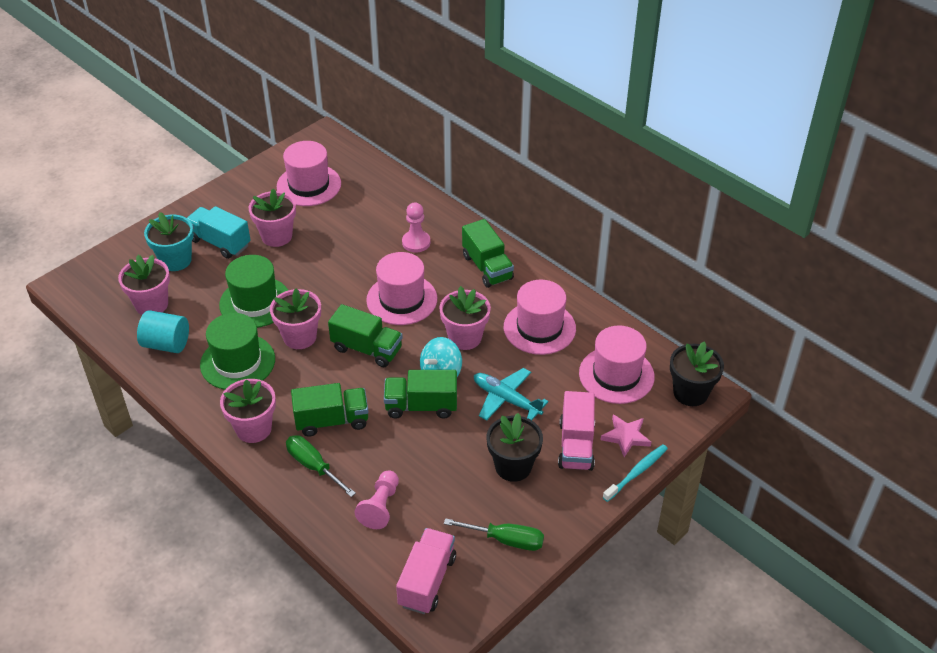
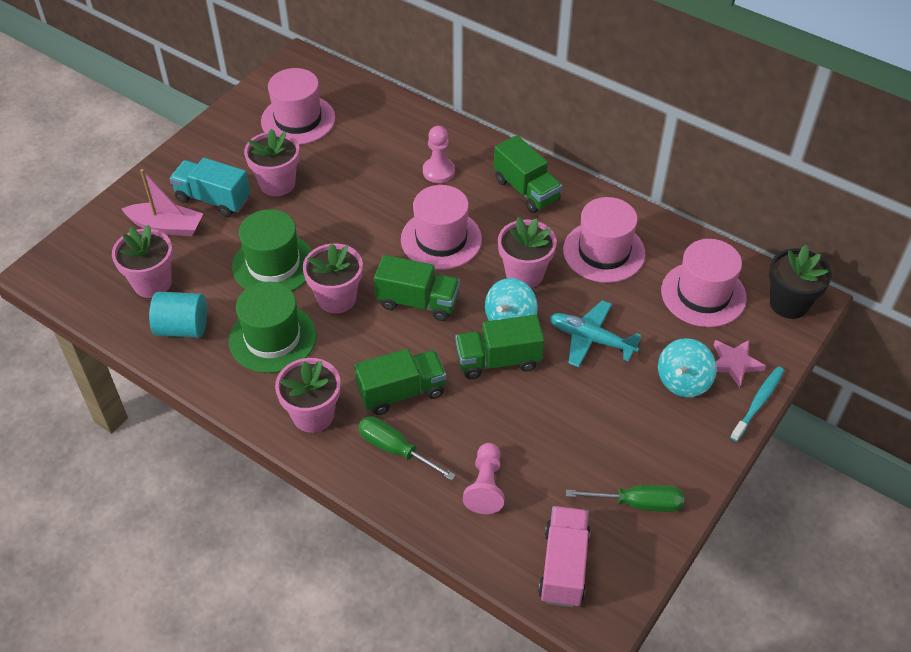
camera: 10 degrees left, 5 degrees up
(175, 260) = (166, 226): turquoise flower pot -> pink boat
(513, 466) = (621, 416): black flower pot -> none
(576, 445) = (683, 381): pink truck -> turquoise spinning top

